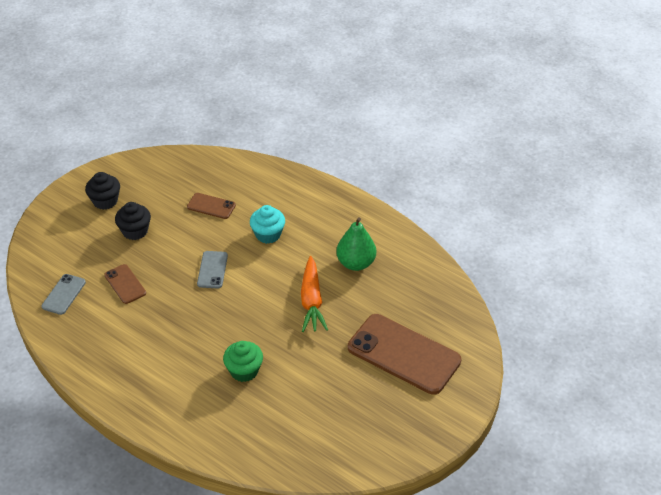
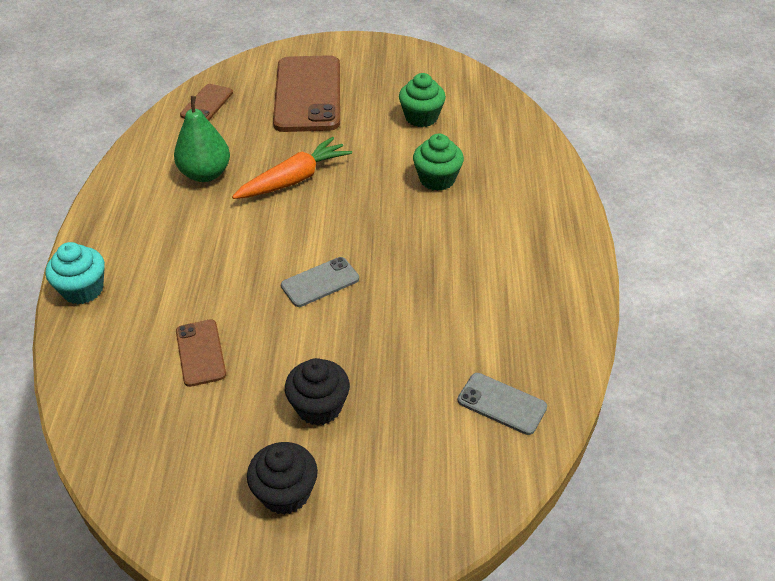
camera: 125 degrees left, 0 degrees up
(64, 294) = (501, 404): grey phone -> grey phone turned 45 degrees clockwise
(125, 284) = (422, 351): brown phone -> brown phone (207, 104)
(268, 234) = (214, 266): turquoise cupcake -> turquoise cupcake (83, 290)
(317, 403) = (421, 117): none -> green cupcake

